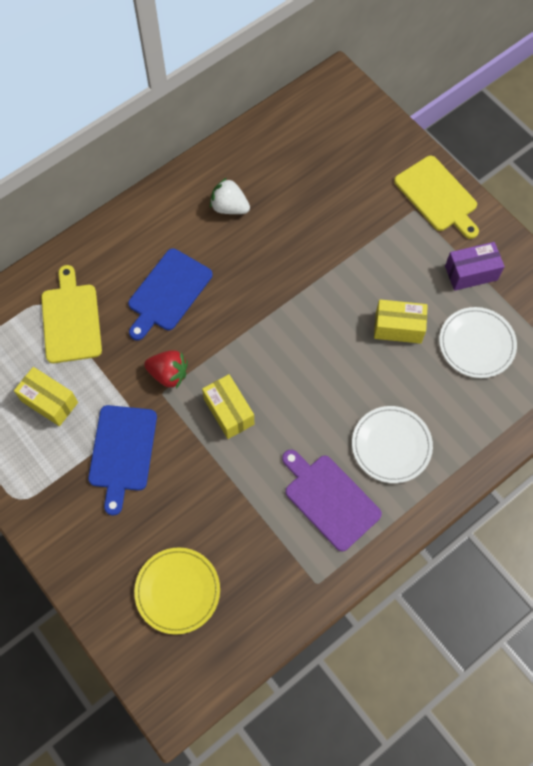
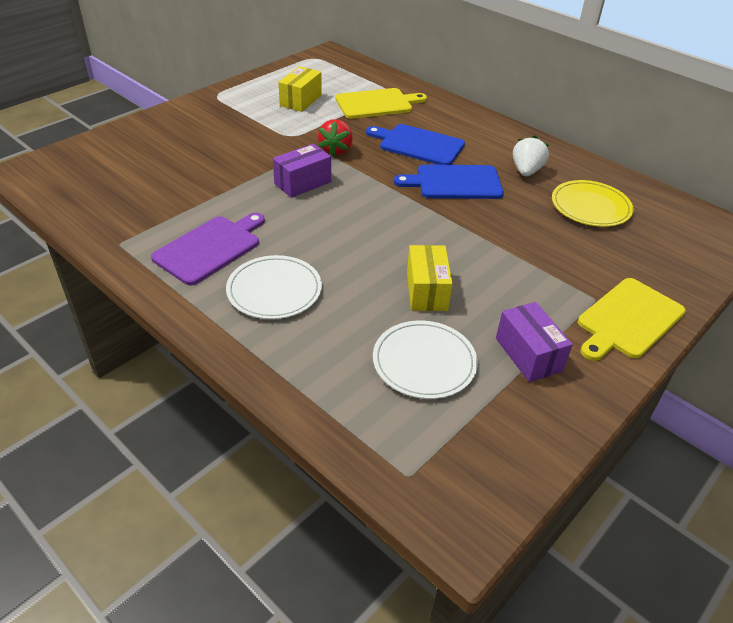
camera: 80 degrees right, 25 degrees down
(122, 452) = (258, 133): blue cutting board -> blue cutting board (454, 182)
(177, 591) = (127, 167): yellow plate -> yellow plate (590, 206)
(229, 412) = (302, 183): yellow box -> purple box

